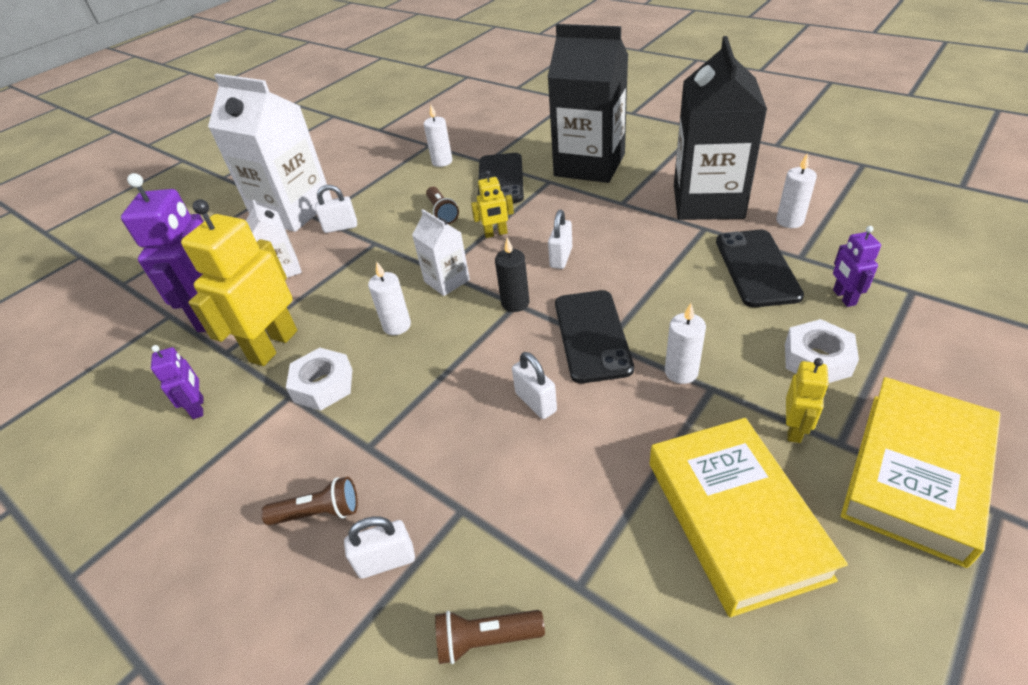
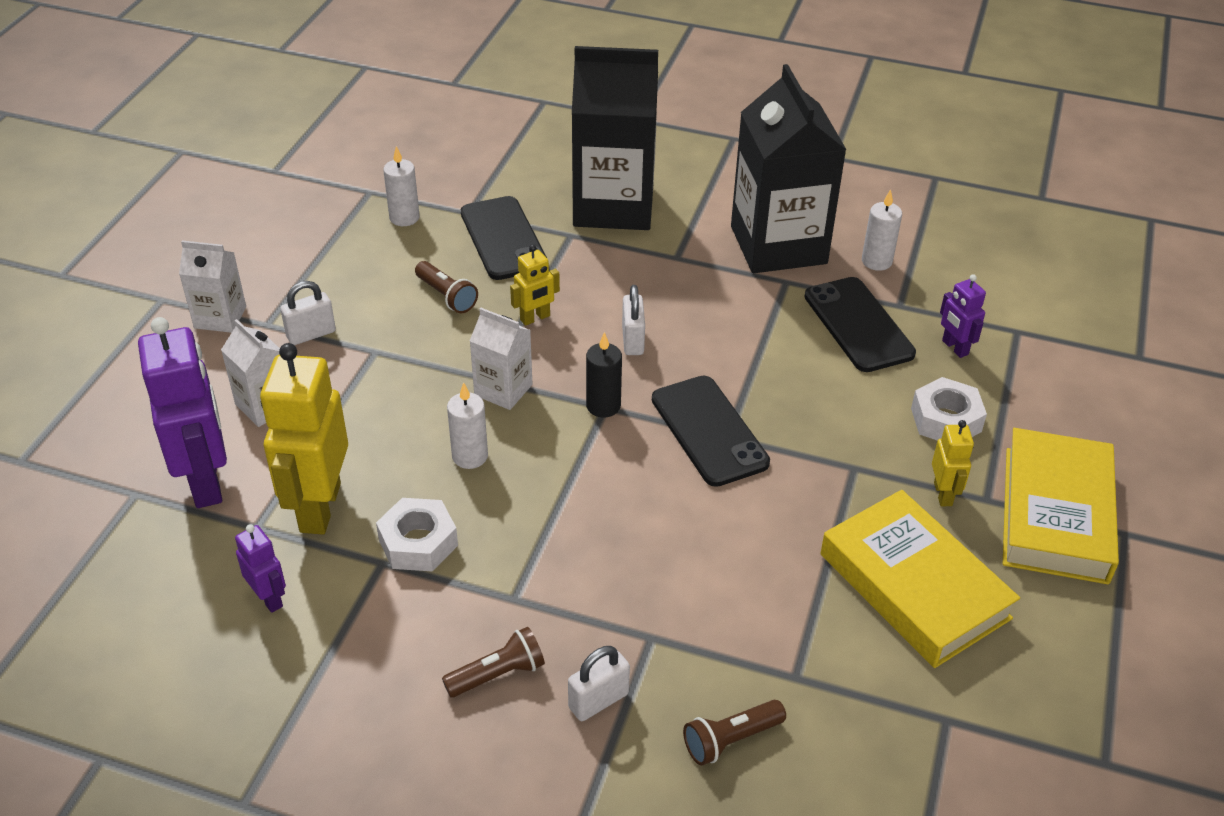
camera: 25 degrees left, 0 degrees up
(293, 211) = (220, 317): white carton -> white carton, size x0.48
(536, 402) = (679, 515): white padlock -> none
(681, 372) = (818, 456): white candle -> none

